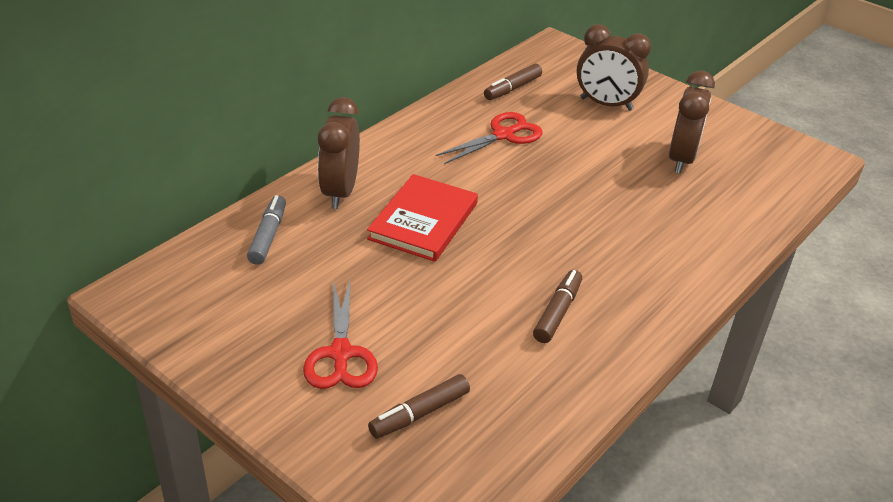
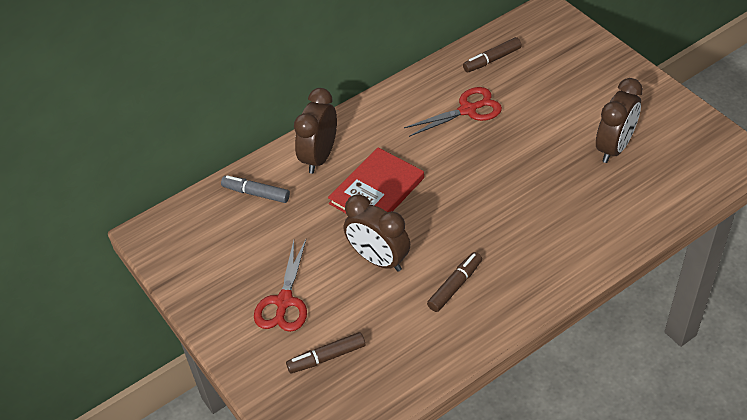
camera: 20 degrees right, 10 degrees up
(268, 236) = (256, 193): grey marker -> grey marker turned 90 degrees counterclockwise
(606, 104) = (569, 83): brown clock -> brown clock (378, 259)

